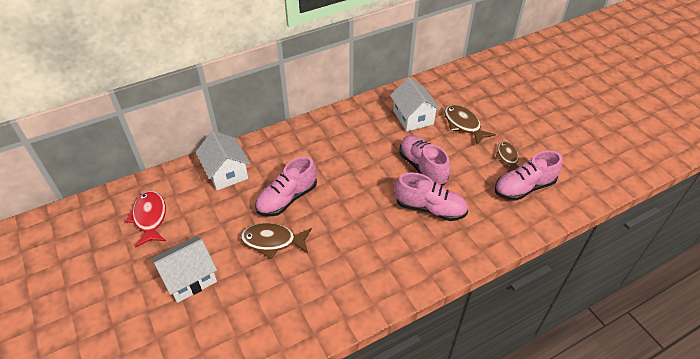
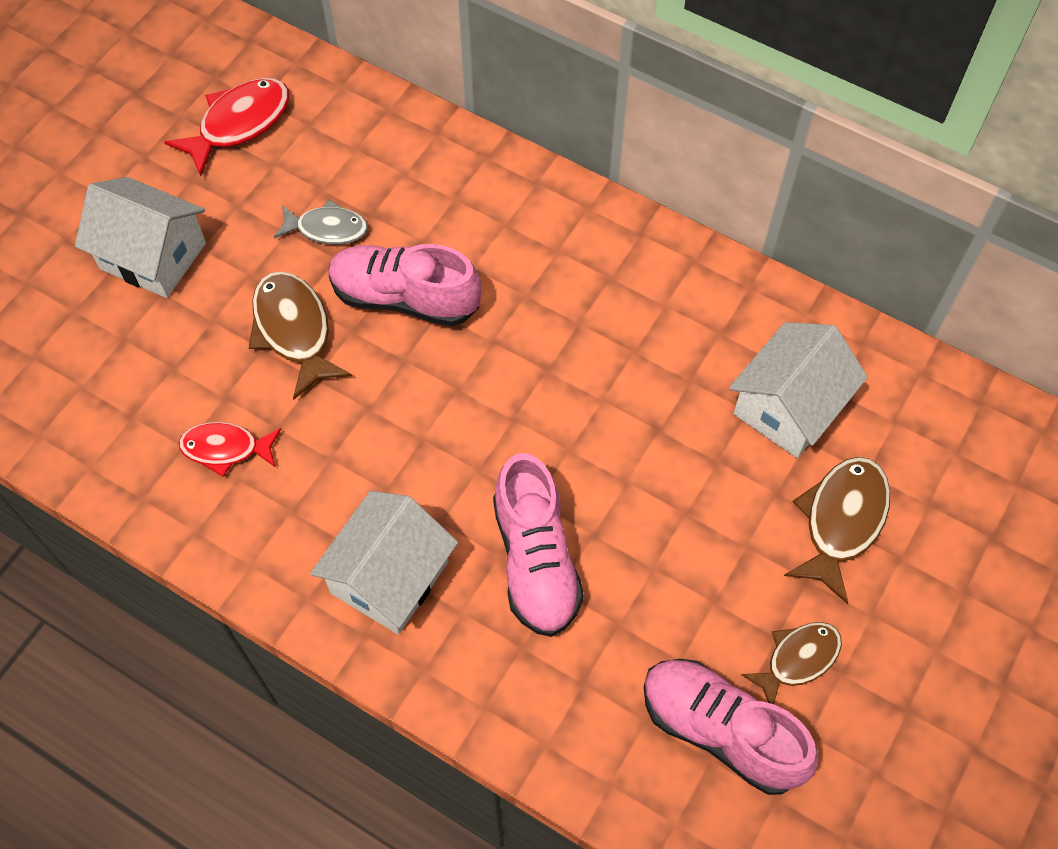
camera: 60 degrees right, 15 degrees up
(226, 172) = (406, 167): white house -> white house (390, 577)
(232, 210) = (327, 229): none -> grey fish
(311, 290) = (226, 449): none -> red fish
(422, 167) = (644, 495): pink shoe -> none

